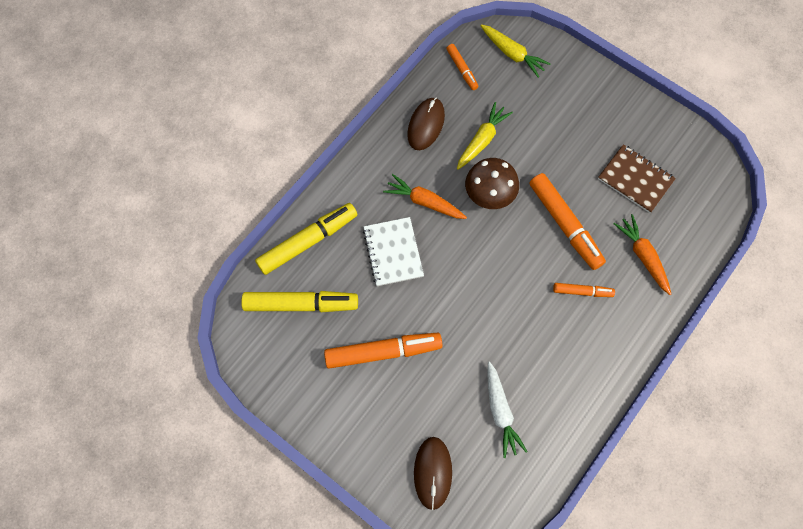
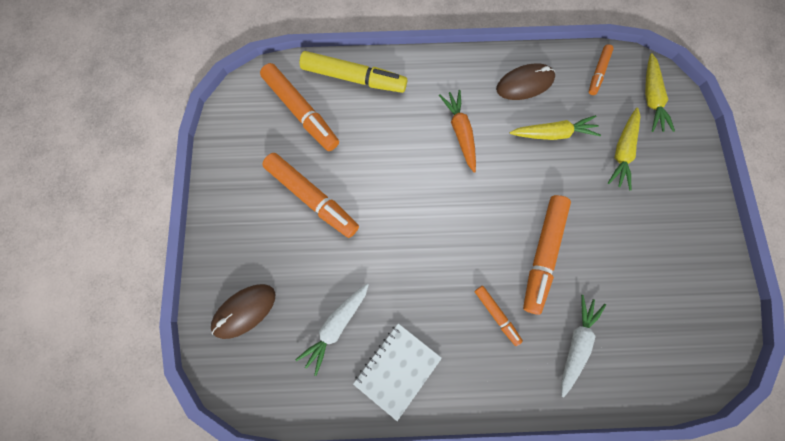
camera: 50 degrees right, 5 degrees up
(301, 304) = (301, 112): yellow marker -> orange marker
(393, 252) = (398, 142): white notebook -> white notebook (397, 370)
(489, 196) = (510, 176): brown mushroom -> none
(535, 108) = (622, 152): none -> yellow carrot
(635, 179) = (640, 283): brown notebook -> none
(643, 256) = (576, 344): orange carrot -> white carrot

